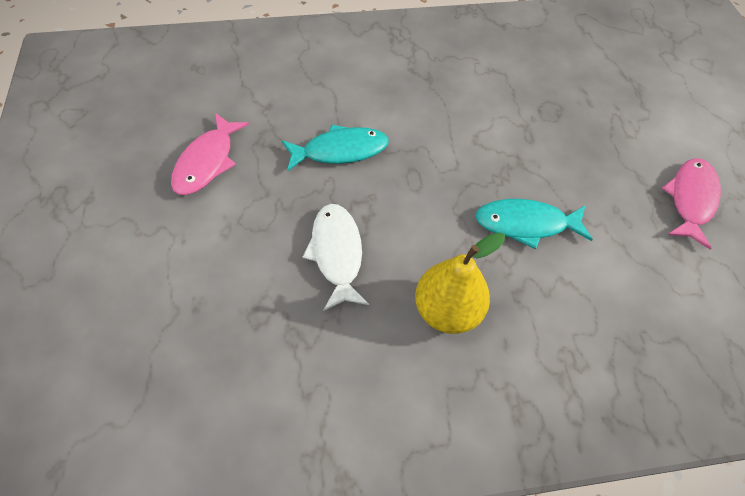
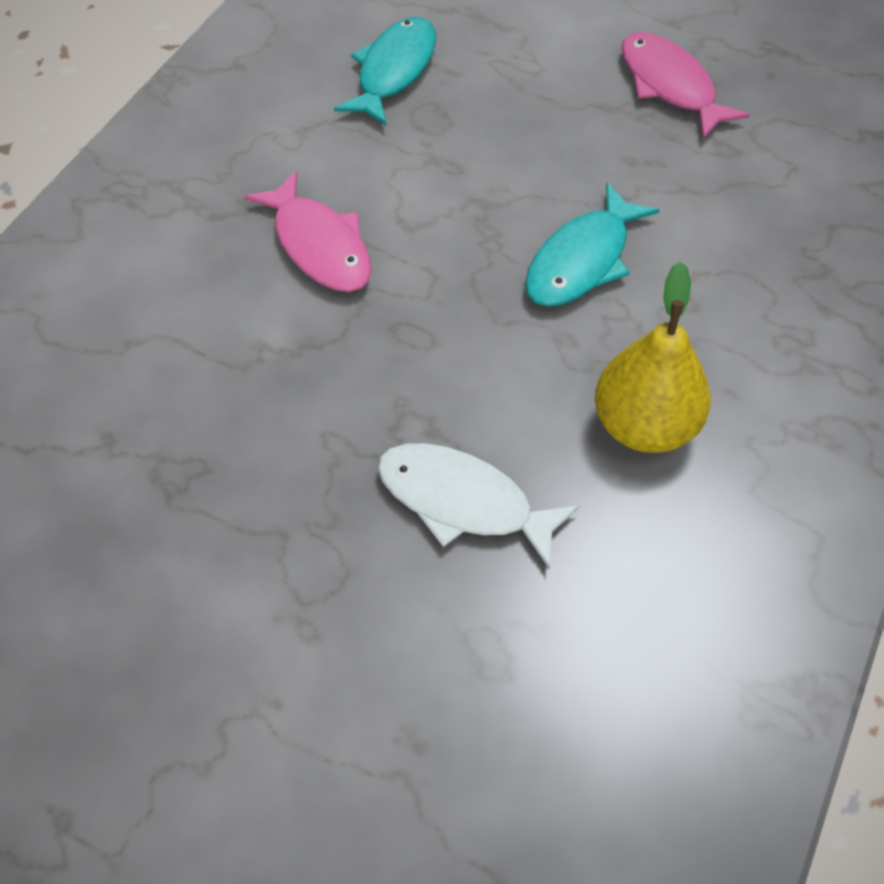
camera: 50 degrees left, 0 degrees up
(207, 162) = (146, 588): pink fish -> pink fish (319, 245)
(340, 151) = (286, 393): turquoise fish -> turquoise fish (394, 71)

